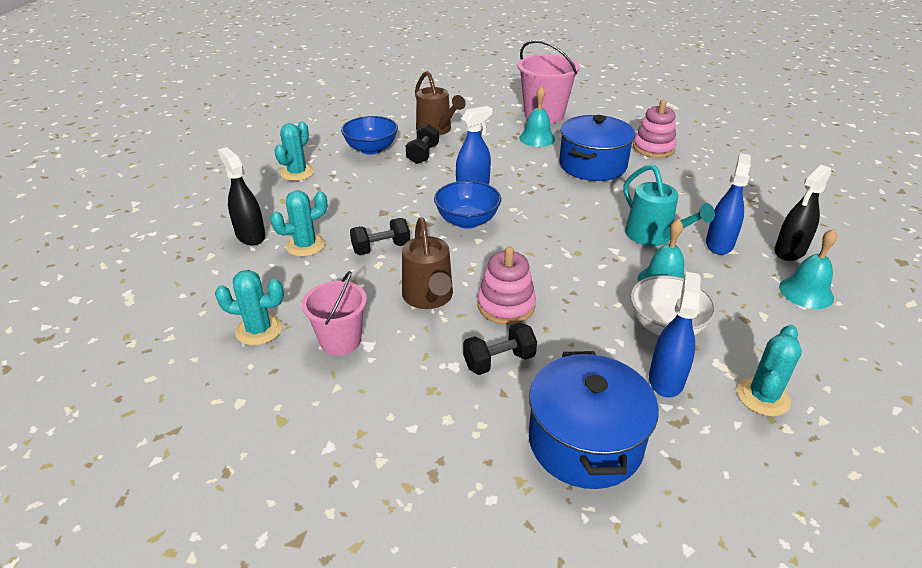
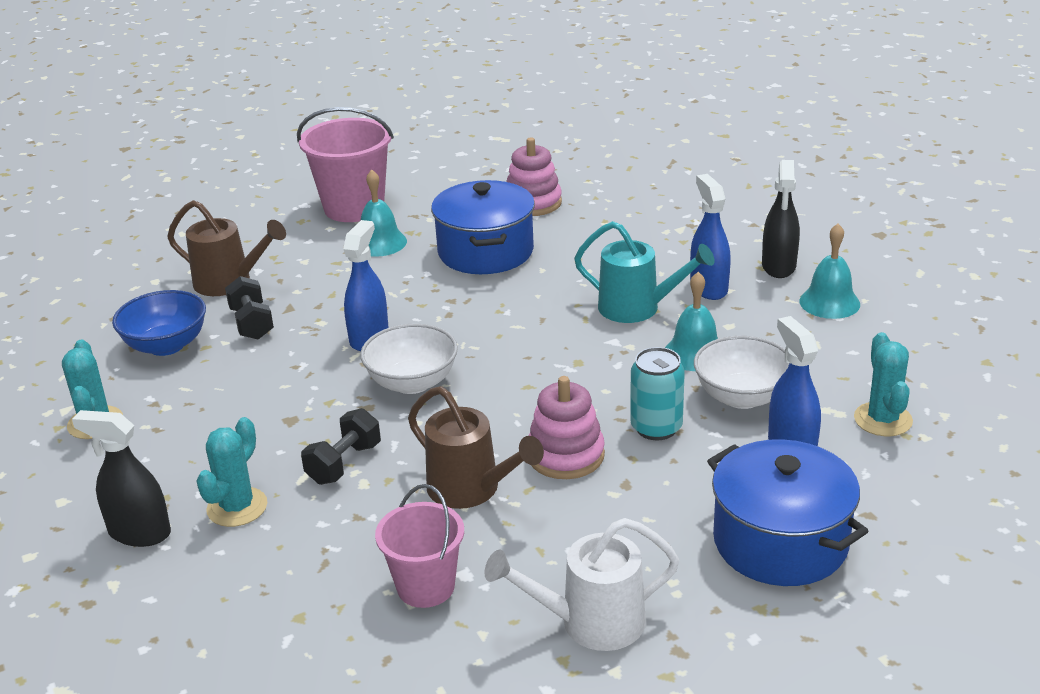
camera: 35 degrees left, 5 degrees down
(259, 330) = (309, 630): turquoise cactus -> none
(401, 419) = (590, 623): none -> white watering can
(467, 221) = (412, 382): blue bowl -> white bowl
(499, 361) = (622, 514): black dumbbell -> none
(583, 317) = (656, 427): none -> turquoise can

